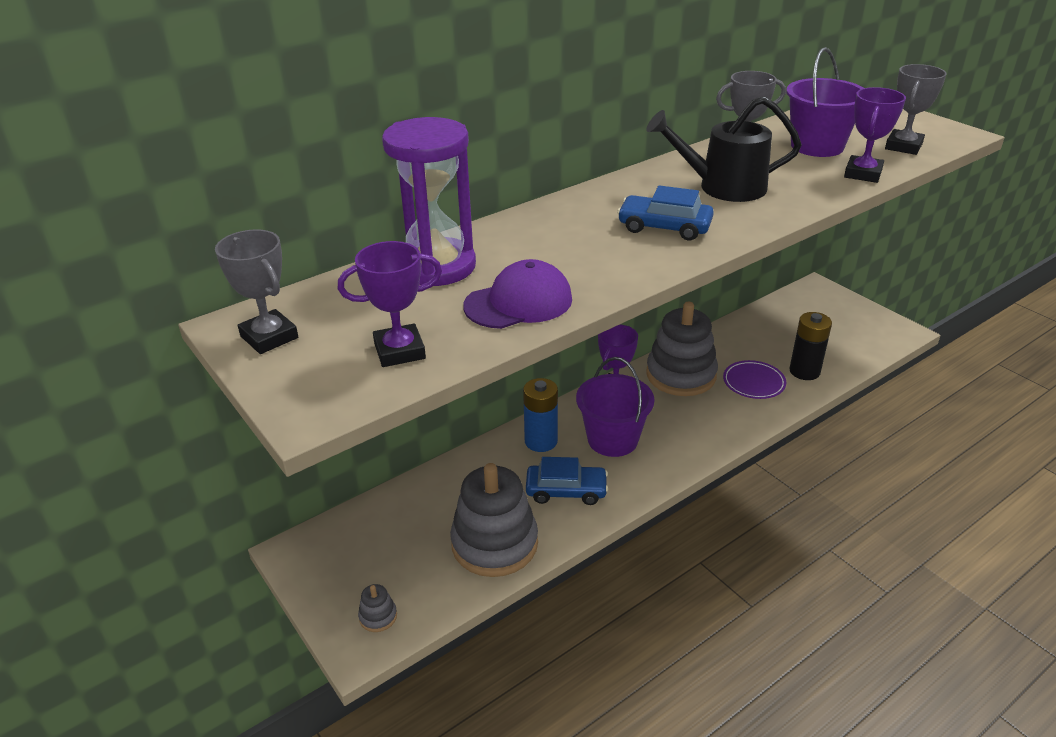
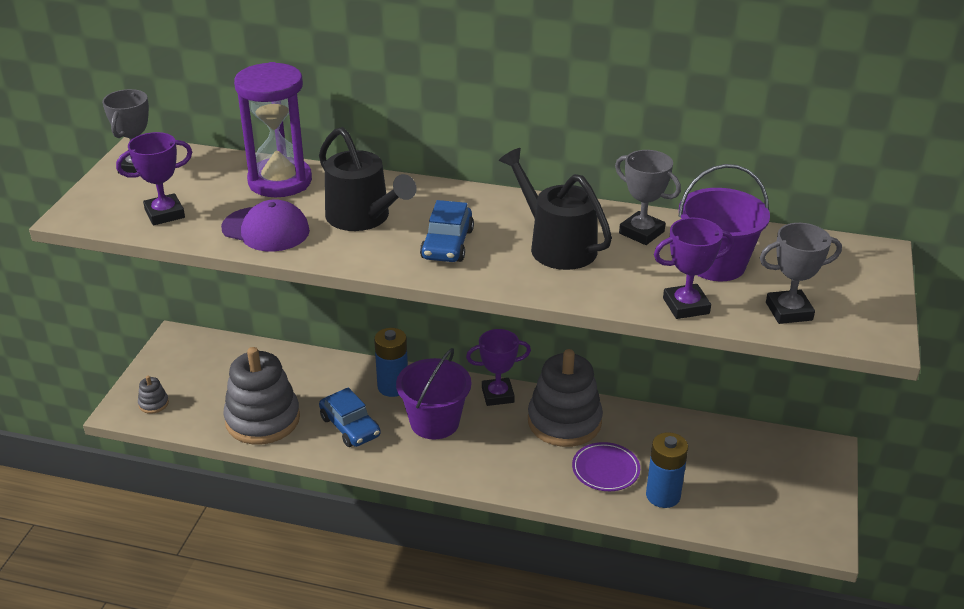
camera: 50 degrees right, 0 degrees up
(399, 351) = (165, 214): purple trophy -> purple trophy turned 60 degrees counterclockwise
(567, 248) = (363, 217): none -> black watering can
(664, 227) = (447, 244): blue car -> blue car turned 150 degrees counterclockwise
(804, 371) = (663, 495): black battery -> blue battery

